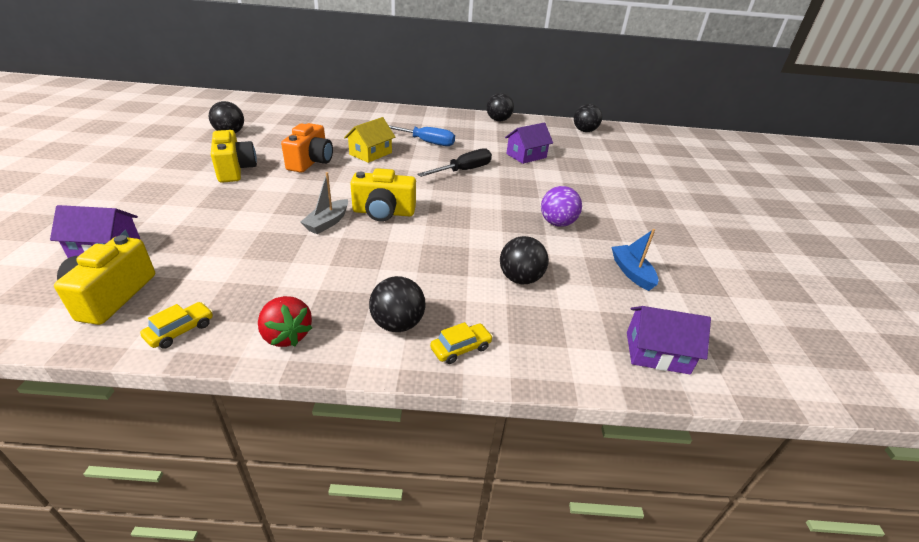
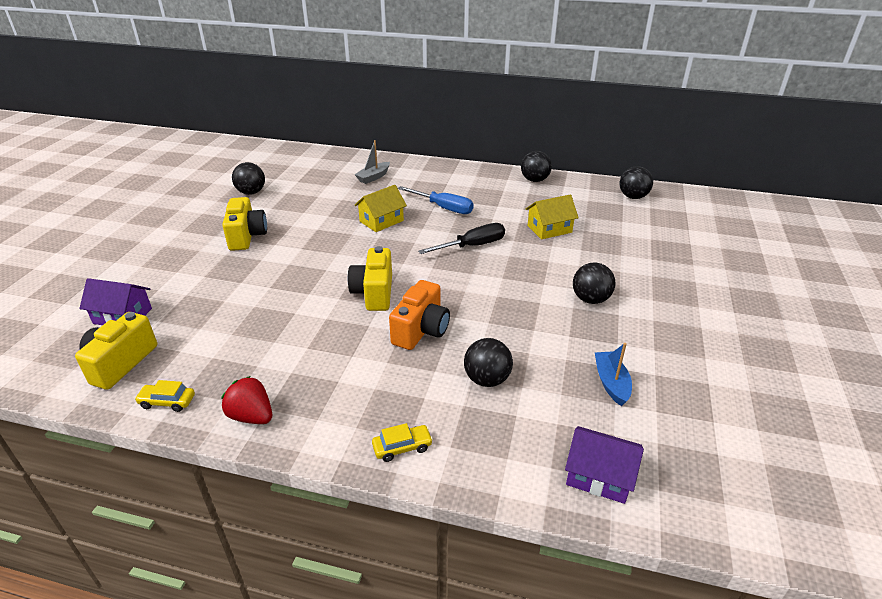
camera: 15 degrees right, 0 degrees up
(180, 330) = (167, 402): yellow car -> yellow car turned 135 degrees counterclockwise
(286, 335) = (251, 416): red strawberry -> red strawberry turned 150 degrees clockwise
(311, 162) = (319, 230): orange camera -> orange camera (421, 330)
(327, 222) = (317, 301): grey boat -> grey boat (373, 177)
(383, 212) = (374, 293): yellow camera -> yellow camera turned 75 degrees clockwise
(397, 324) = (351, 416): black ball -> black ball (590, 299)
(526, 156) = (549, 229): purple house -> yellow house
(557, 223) = (551, 317): purple ball -> none

